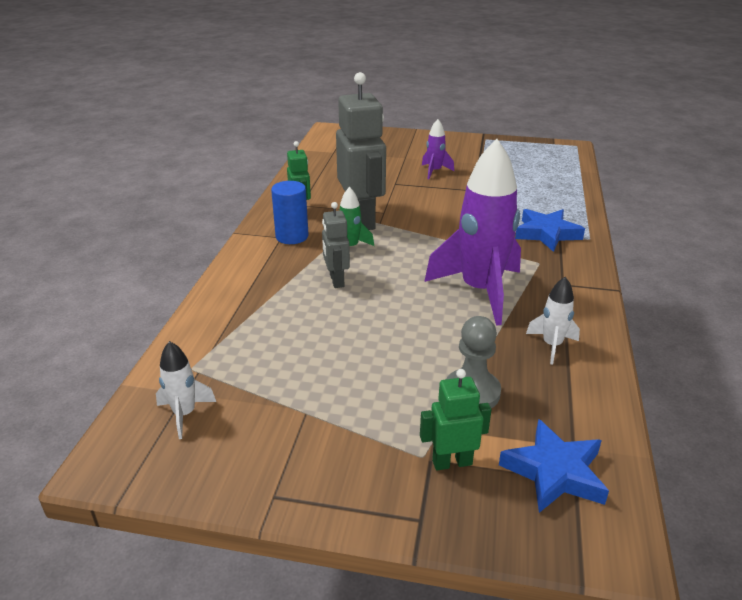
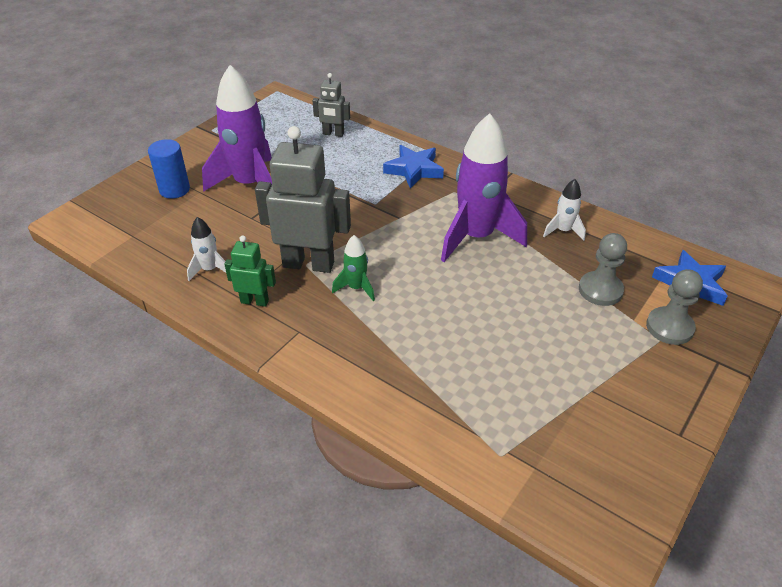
camera: 65 degrees left, 10 degrees up
(184, 414) = (567, 473): white rocket -> white rocket (210, 269)
(292, 236) = (304, 323): blue cylinder -> blue cylinder (174, 190)
(336, 280) = (409, 315): grey robot -> grey robot (333, 134)
(434, 171) = (250, 184): purple rocket -> purple rocket, size x2.17
(452, 462) = (669, 327): green robot -> grey pawn

